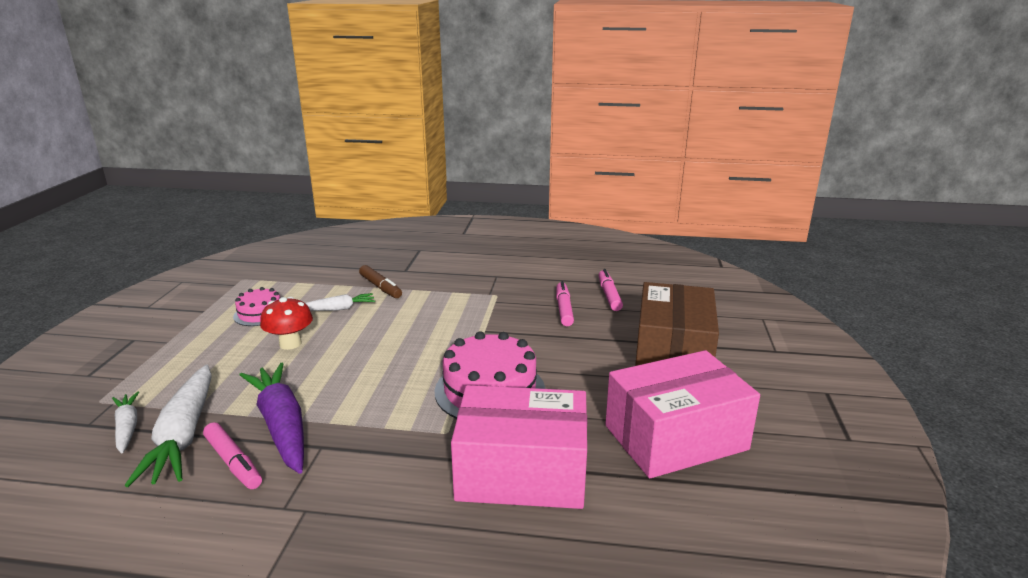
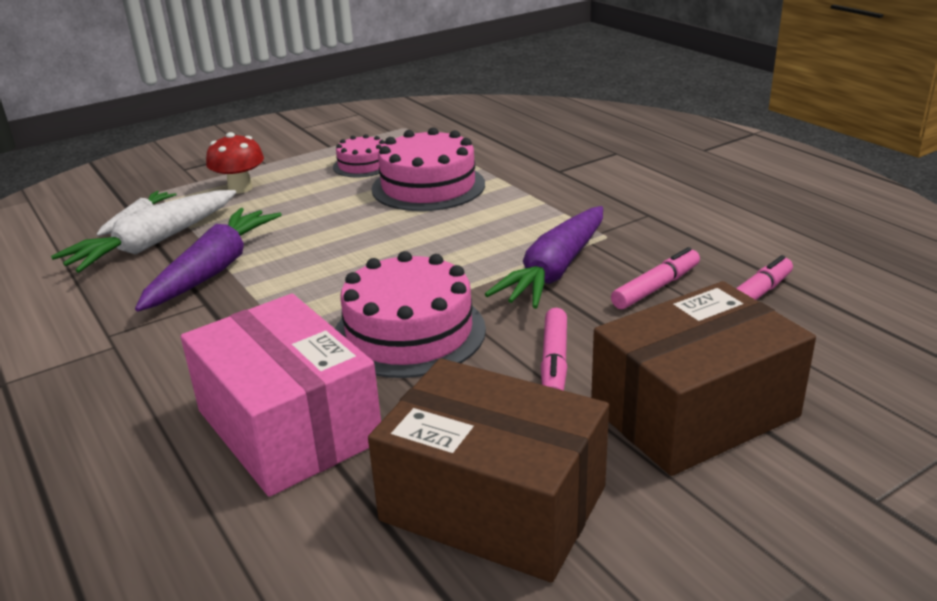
camera: 50 degrees right, 5 degrees up
(233, 462) = (142, 281): pink marker -> pink marker (554, 362)
(290, 344) = (336, 203): red mushroom -> red mushroom (240, 188)
(338, 309) = (428, 186): white carrot -> pink cake
(380, 287) = (503, 179): brown marker -> none
(503, 322) = (555, 270): none -> purple carrot
(675, 438) = (493, 503): pink box -> brown box

